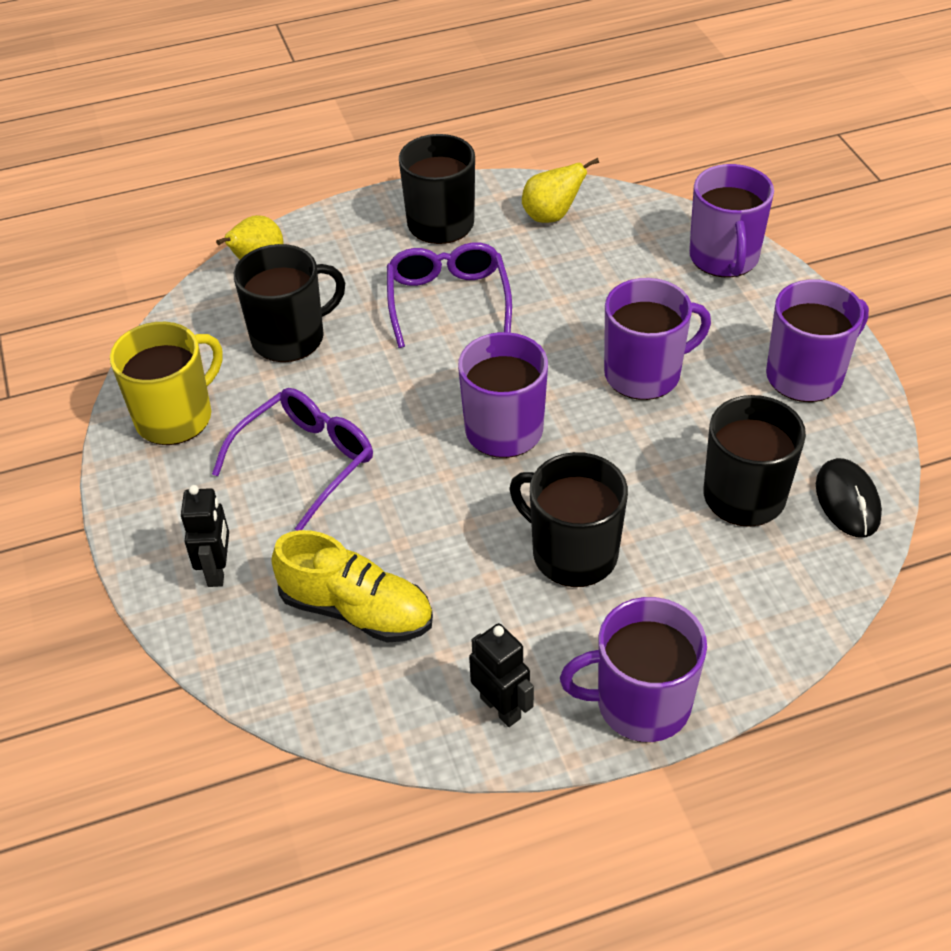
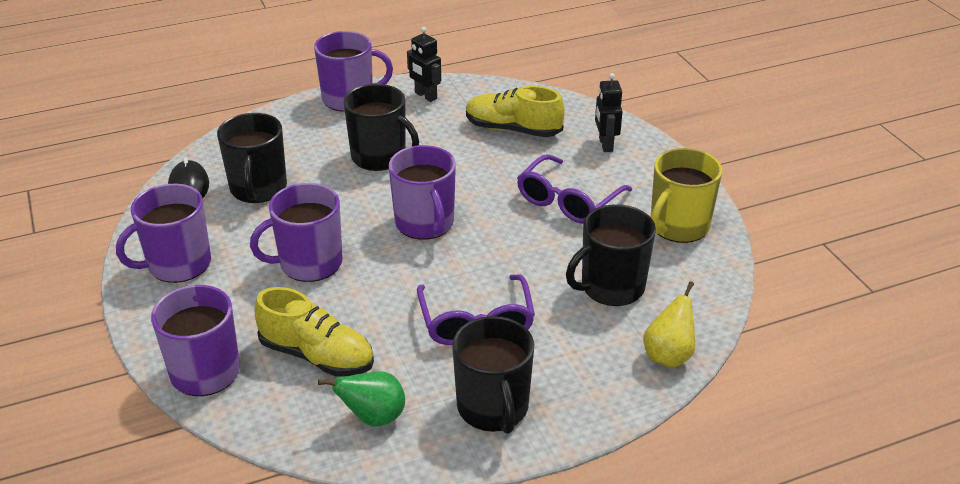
camera: 175 degrees right, 10 degrees down
(551, 216) = (373, 417): yellow pear -> green pear
(614, 270) = (317, 356): none -> yellow shoe

